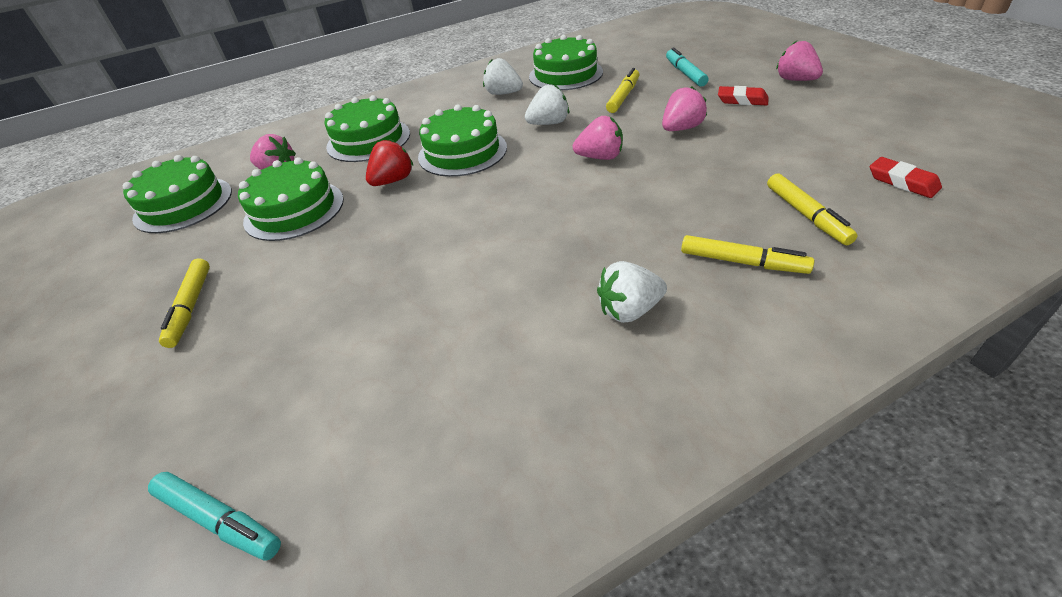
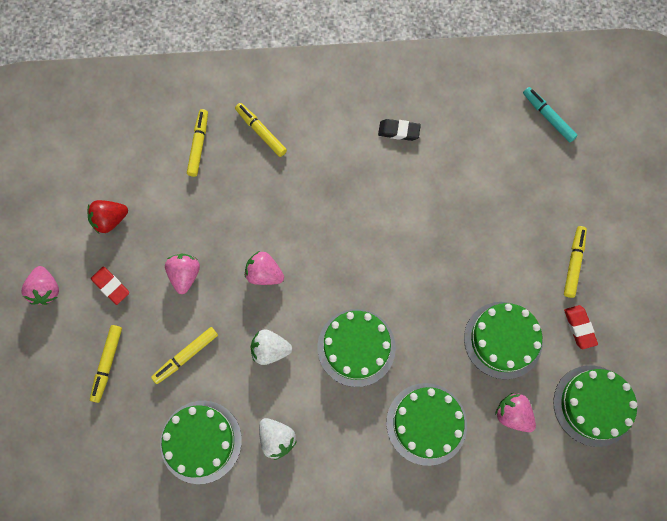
camera: 160 degrees left, 30 degrees up
(393, 181) = (422, 337): red strawberry -> red strawberry (110, 220)
(526, 356) = (398, 131): none -> black eraser
(629, 310) = (336, 132): white strawberry -> none
(681, 128) = (185, 275): pink strawberry -> pink strawberry turned 105 degrees clockwise
(685, 73) = (108, 363): turquoise marker -> yellow marker
(902, 182) = (123, 140): red eraser -> red eraser (579, 327)

